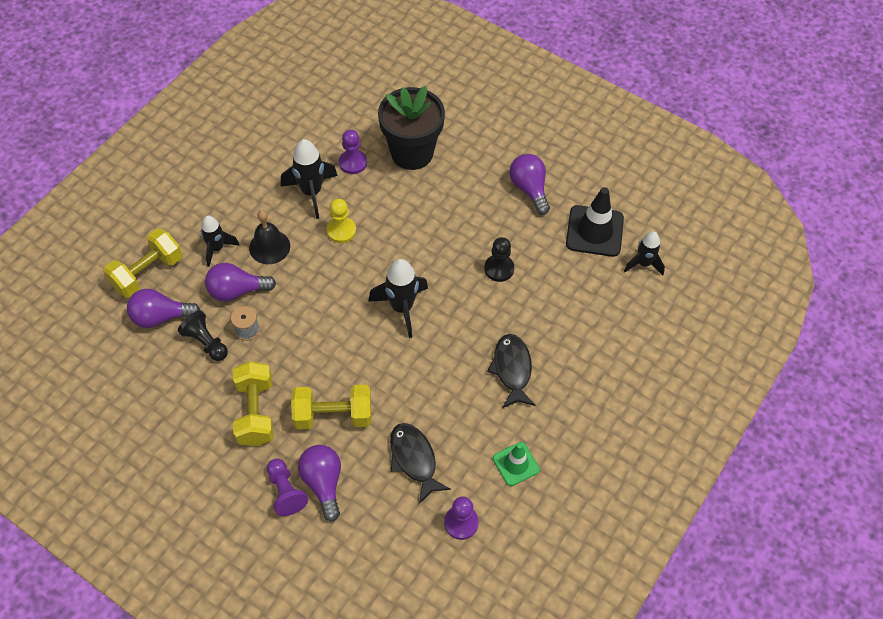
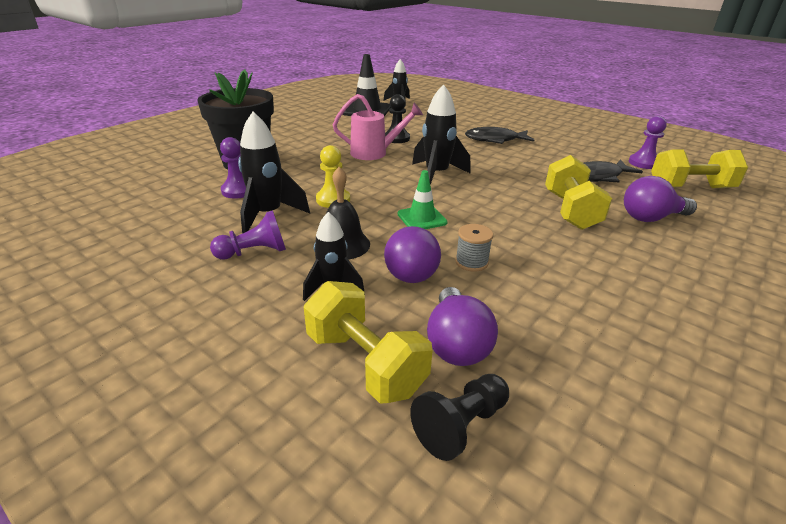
camera: 85 degrees left, 25 degrees down
(206, 342) = (496, 296): black pawn -> black pawn (461, 425)
(255, 412) = (588, 257): yellow dumbbell -> yellow dumbbell (690, 188)
(285, 491) = (677, 239): purple pawn -> purple pawn (254, 252)
(451, 251) = (374, 153): none -> pink watering can
(516, 464) = (579, 143): green traffic cone -> green traffic cone (422, 218)
(529, 189) = (317, 125): purple light bulb -> none

